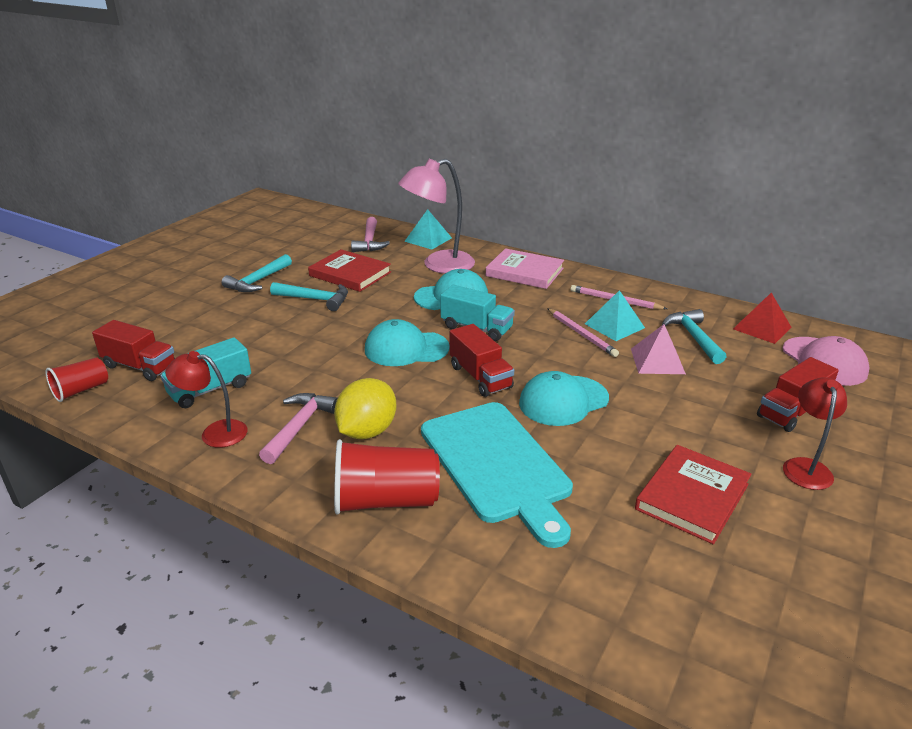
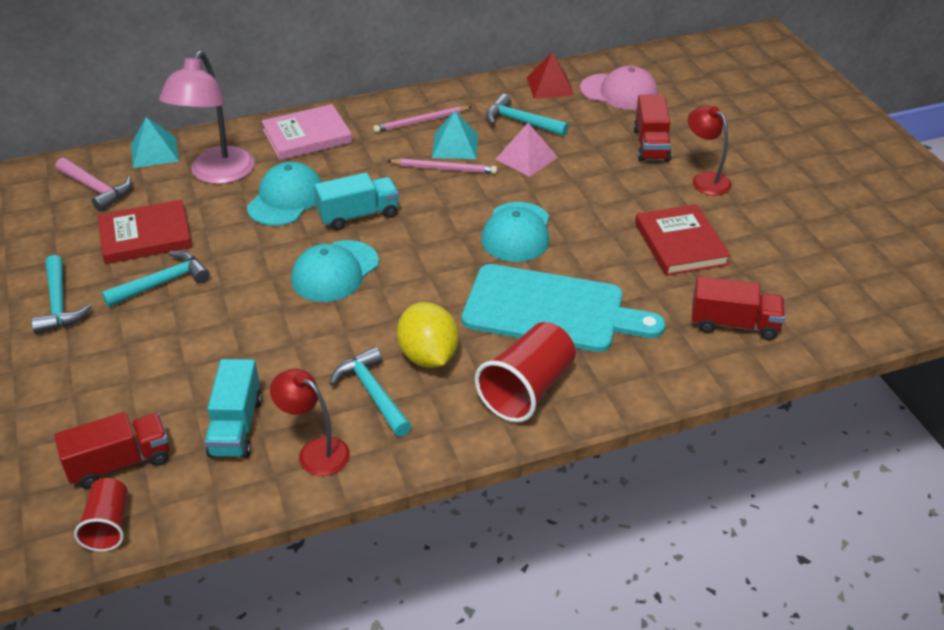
camera: 50 degrees left, 10 degrees up
(215, 433) = (315, 451): red lamp -> red lamp turned 75 degrees clockwise
(299, 427) = (372, 393): pink hammer -> turquoise hammer
(480, 377) = (432, 254): red truck -> red truck (734, 324)

